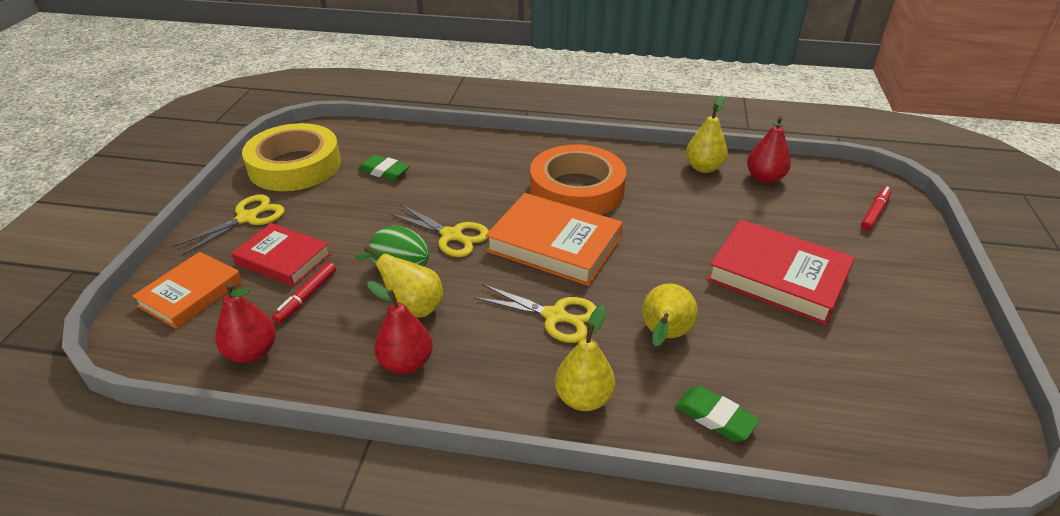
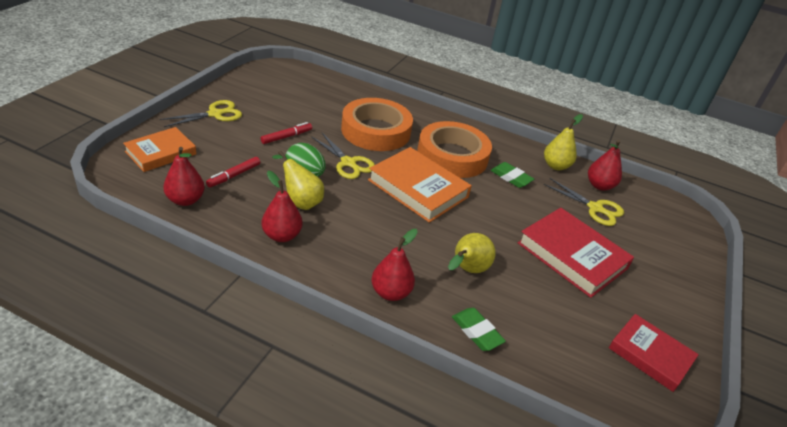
camera: 10 degrees right, 0 degrees up
(283, 259) = (228, 147): red book -> red book (650, 355)
(295, 165) = (260, 87): yellow tape -> none
(384, 171) = (320, 107): green eraser -> green eraser (511, 177)
(468, 183) = (376, 131): none -> orange tape
(555, 316) = (396, 235): yellow scissors -> yellow scissors (595, 208)
(583, 398) = (391, 292): yellow pear -> red pear
(874, 213) = (673, 233): red marker -> red marker (286, 137)

